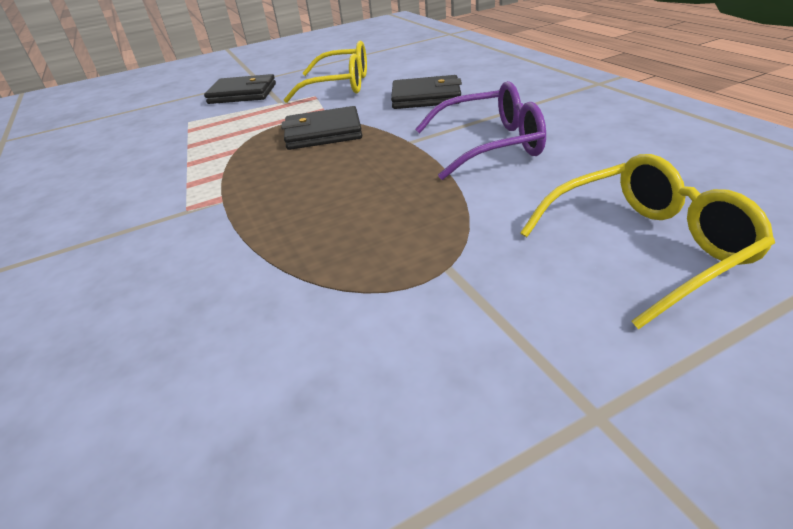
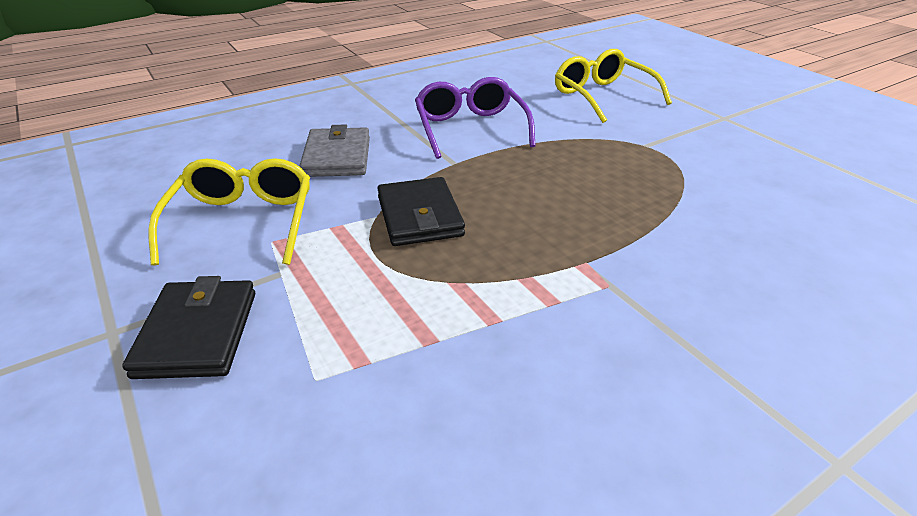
camera: 100 degrees left, 0 degrees up
(426, 97) = (337, 157): black wallet -> grey wallet

